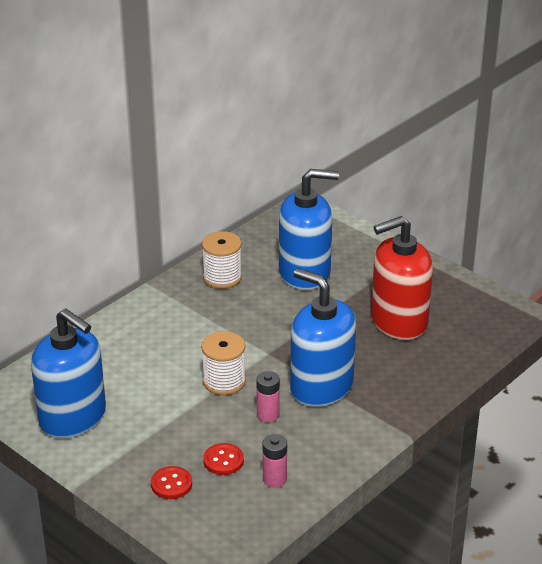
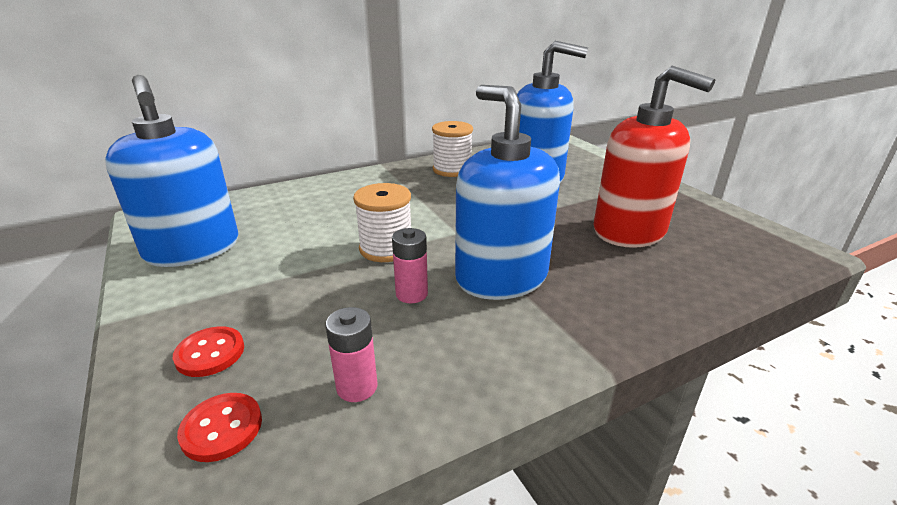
camera: 20 degrees right, 5 degrees down
(223, 460) = (308, 338): red button -> red button (222, 428)
(398, 321) = (629, 231): red soap dispenser -> red soap dispenser turned 135 degrees counterclockwise

